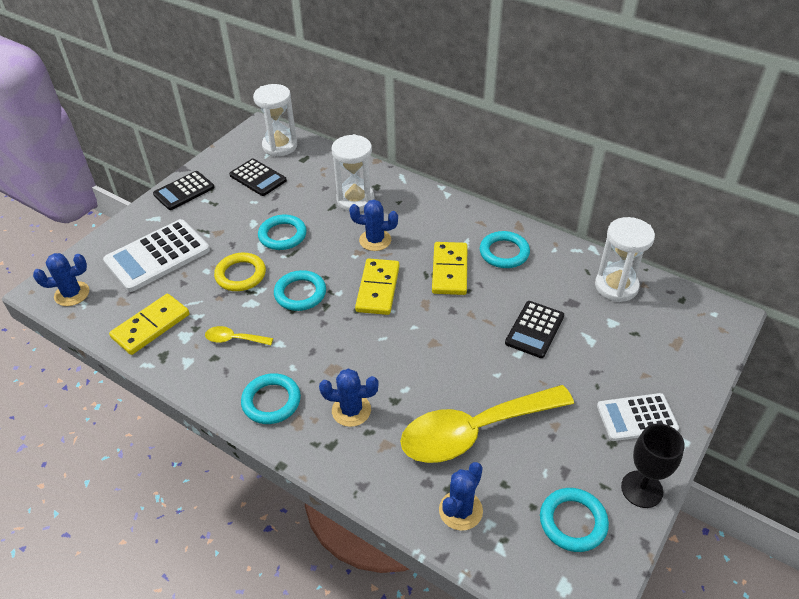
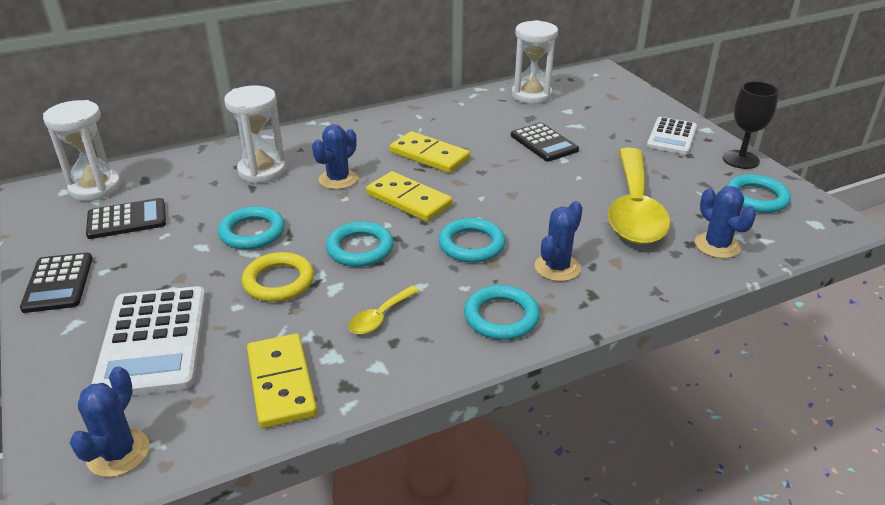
camera: 60 degrees left, 10 degrees down
(504, 252) = (438, 124): turquoise ring -> turquoise ring (471, 244)

